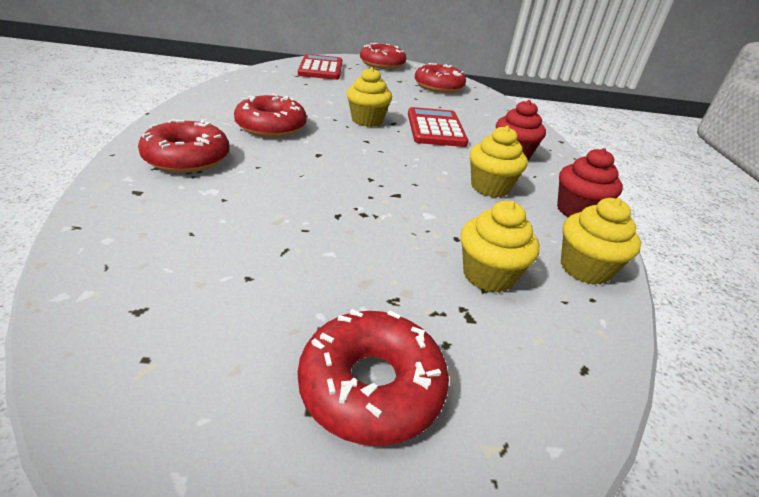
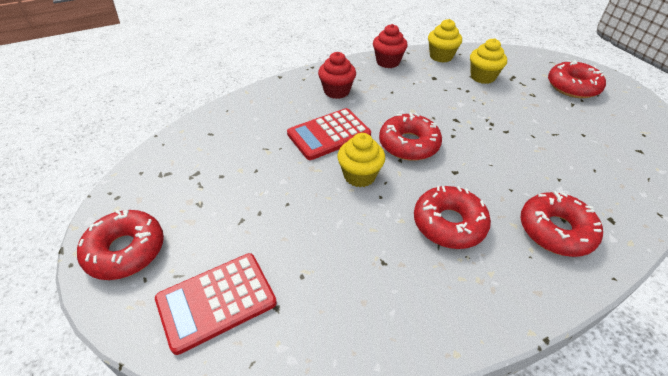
camera: 115 degrees left, 10 degrees up
(438, 87) = (194, 167): red donut -> red donut (408, 144)
(490, 187) = (399, 91): yellow cupcake -> none

